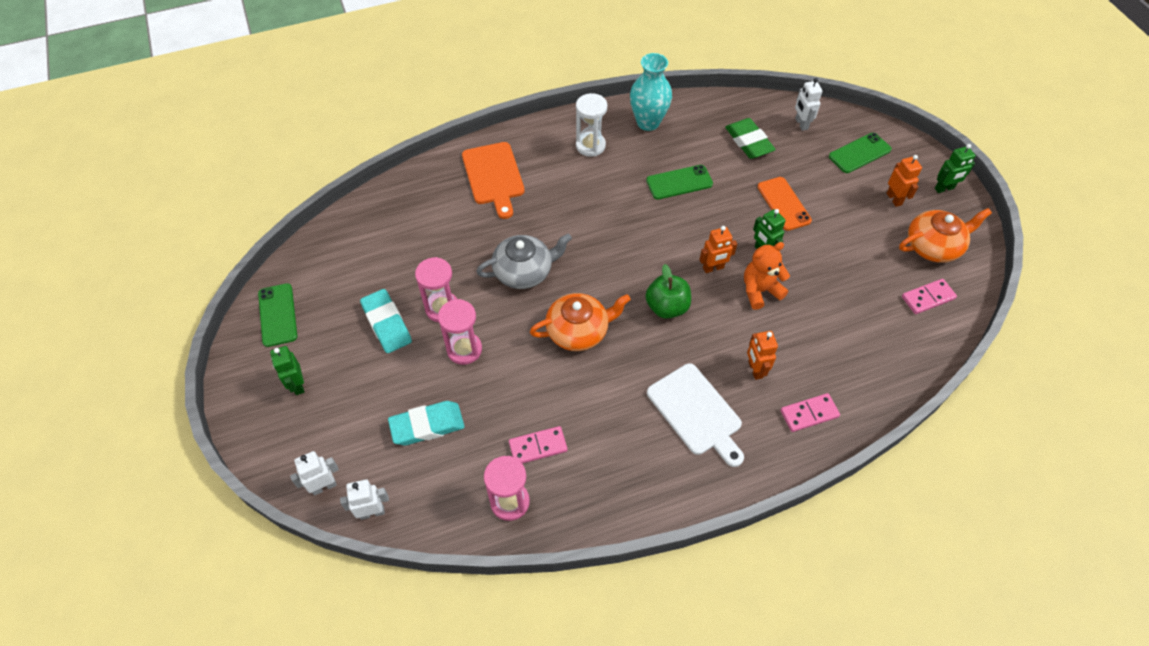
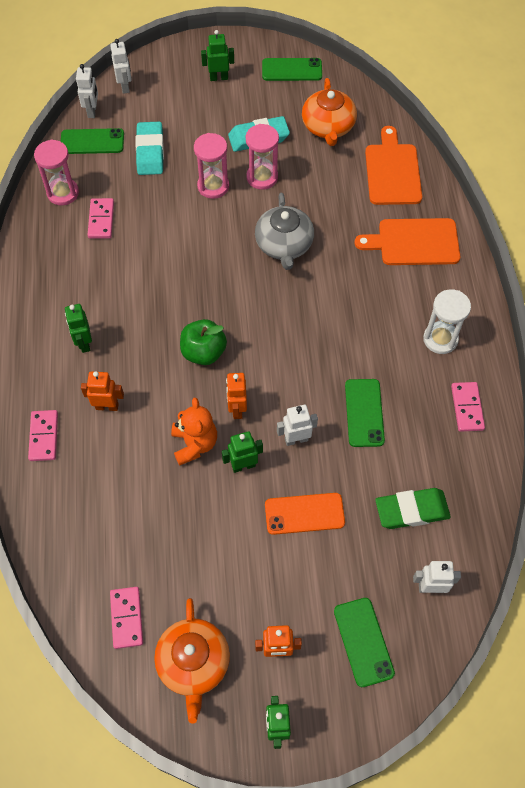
camera: 105 degrees right, 5 degrees up
(411, 204) = (392, 171): none -> orange cutting board
(423, 495) = (92, 142): none -> green phone
(578, 331) = (202, 273): orange teapot -> orange teapot (328, 127)
(648, 122) = (467, 408): turquoise vase -> pink domino
(696, 412) = (84, 343): white cutting board -> green robot
(723, 221) = (296, 439): none -> white robot

